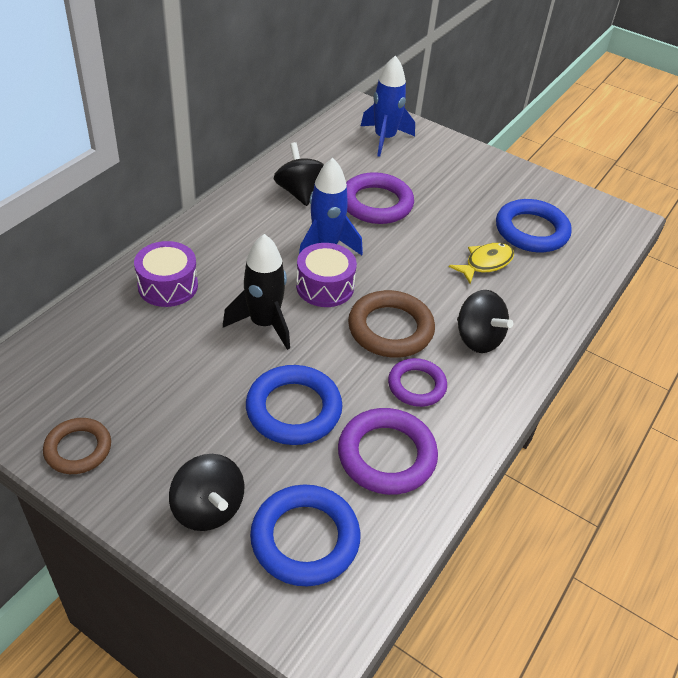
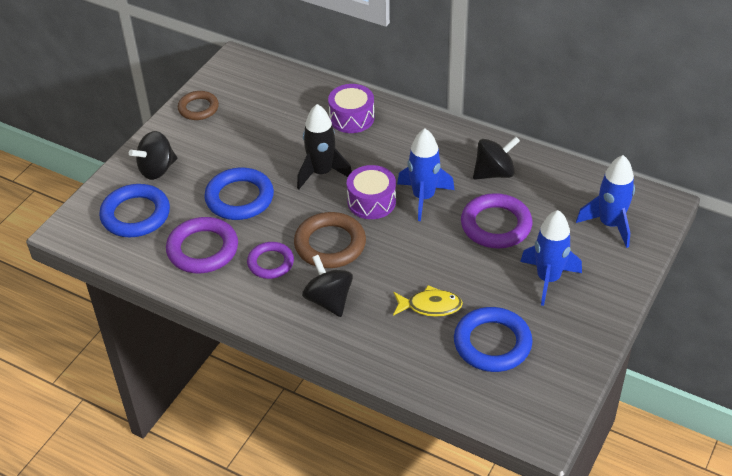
camera: 90 degrees right, 0 degrees up
(451, 185) = (548, 279): none -> blue rocket
(478, 339) = (329, 300): black spinning top -> black spinning top turned 105 degrees clockwise
(485, 263) = (430, 306): yellow fish -> yellow fish turned 45 degrees counterclockwise

